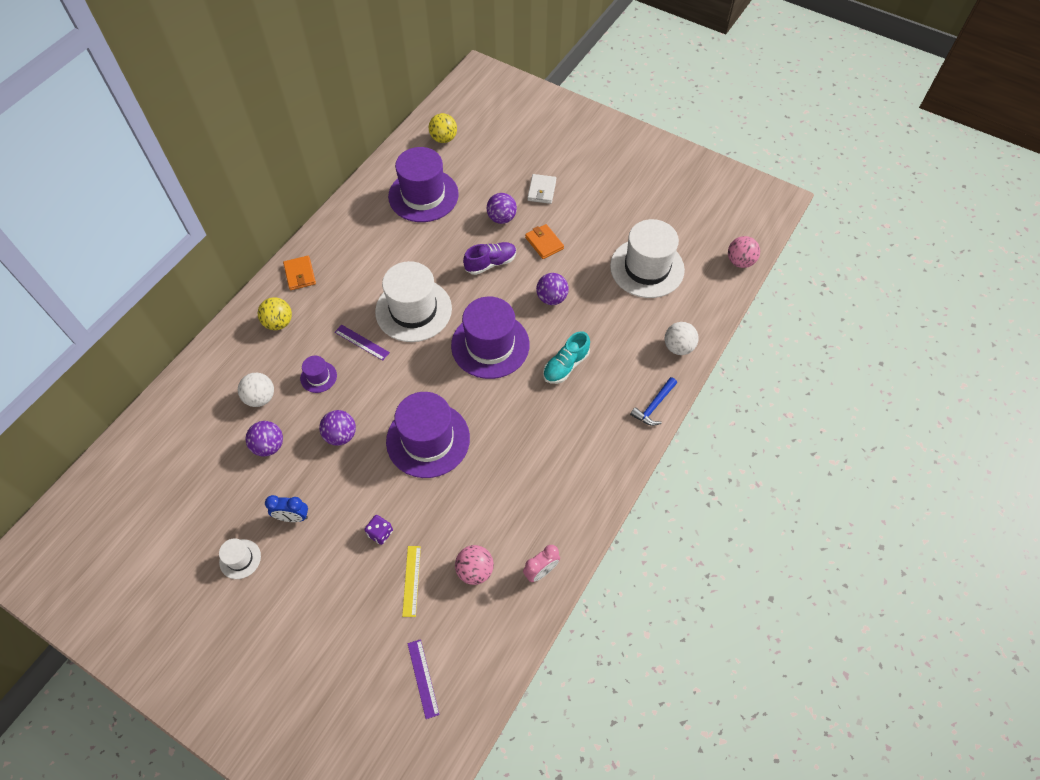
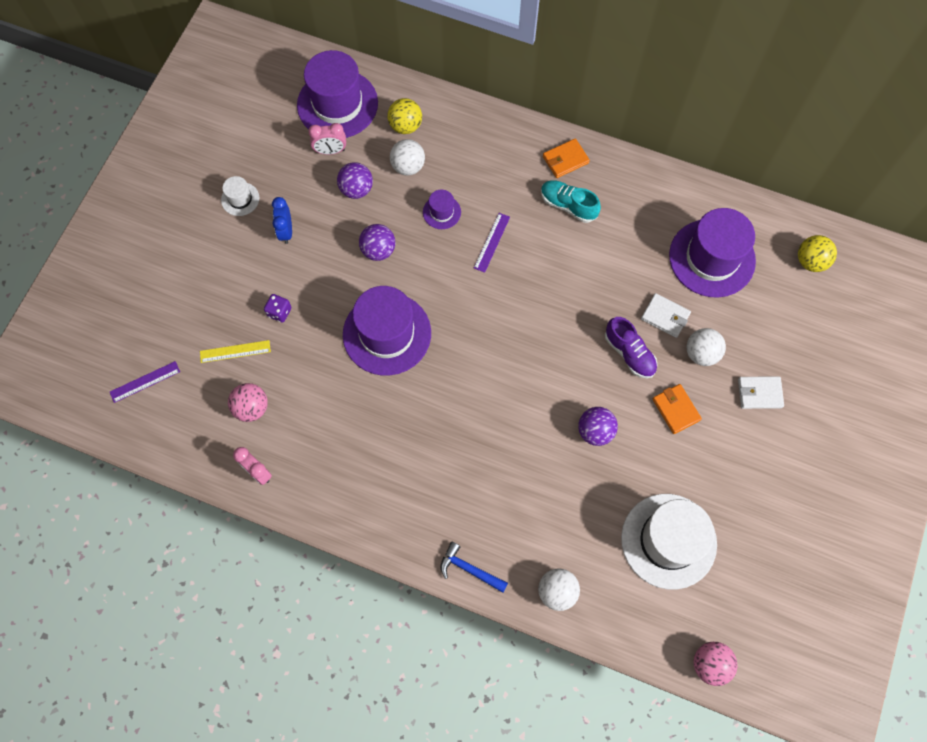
camera: 80 degrees right, 10 degrees up
(217, 464) = (330, 151): none -> pink clock
(279, 323) = (499, 157): yellow ball -> yellow ball (405, 126)
(413, 310) = (544, 284): white hat -> none
(465, 234) = (665, 316): none -> white wallet
(490, 345) = (515, 374): purple hat -> purple hat (337, 104)
(501, 218) = (701, 353): purple ball -> white ball
(544, 243) = (676, 409): orange wallet -> orange wallet turned 75 degrees counterclockwise
(566, 365) = (504, 461): turquoise shoe -> turquoise shoe (568, 205)

